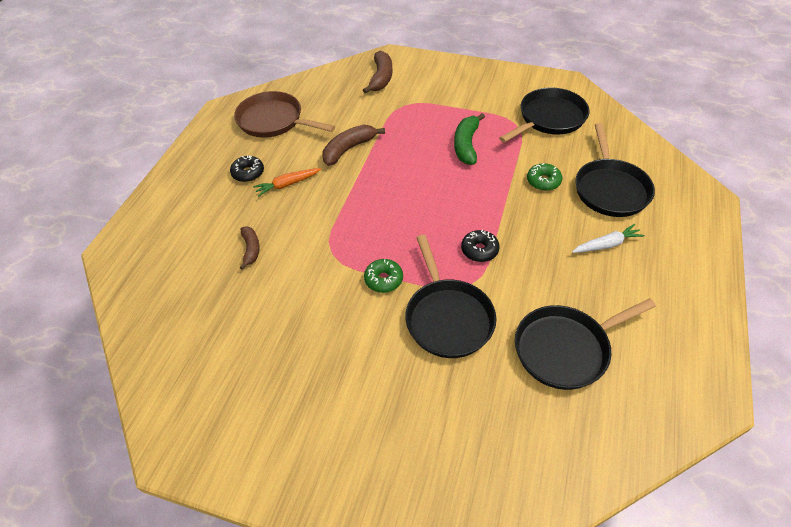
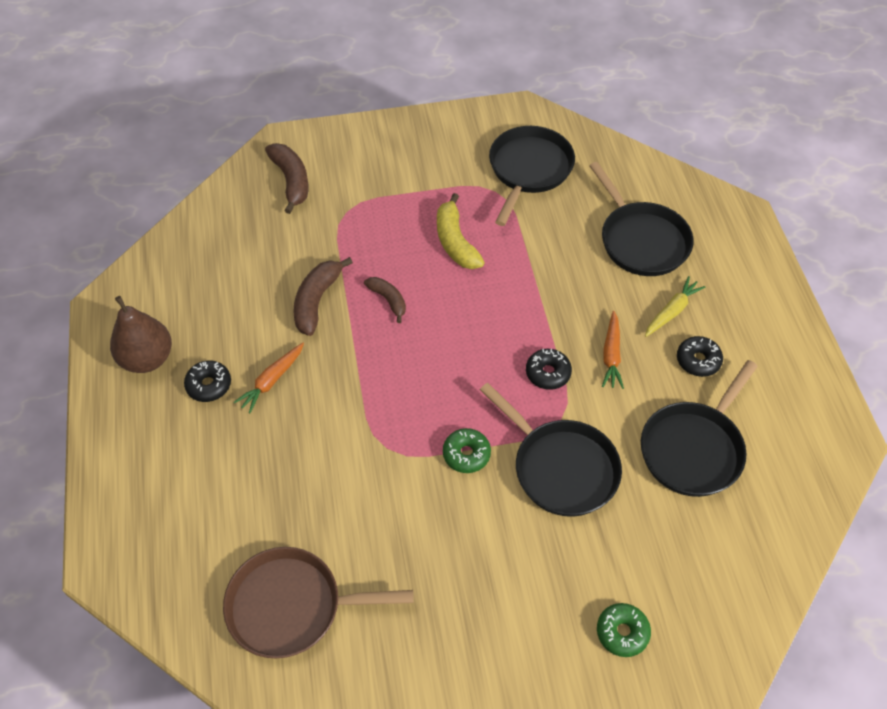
camera: 30 degrees left, 5 degrees up
(224, 145) = (147, 358): none -> brown pear
(251, 249) = (286, 485): brown banana -> brown banana (388, 300)
(274, 121) = (190, 296): brown pan -> brown pan (292, 606)
(466, 145) = (455, 242): green banana -> yellow banana
(537, 256) = (611, 355): none -> orange carrot
(543, 181) = (567, 258): green donut -> green donut (622, 632)
(606, 244) = (672, 311): white carrot -> yellow carrot
(608, 287) = (698, 360): none -> black donut

